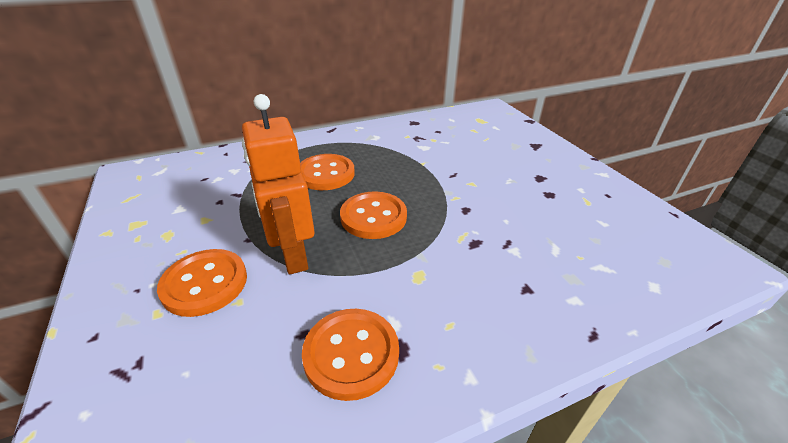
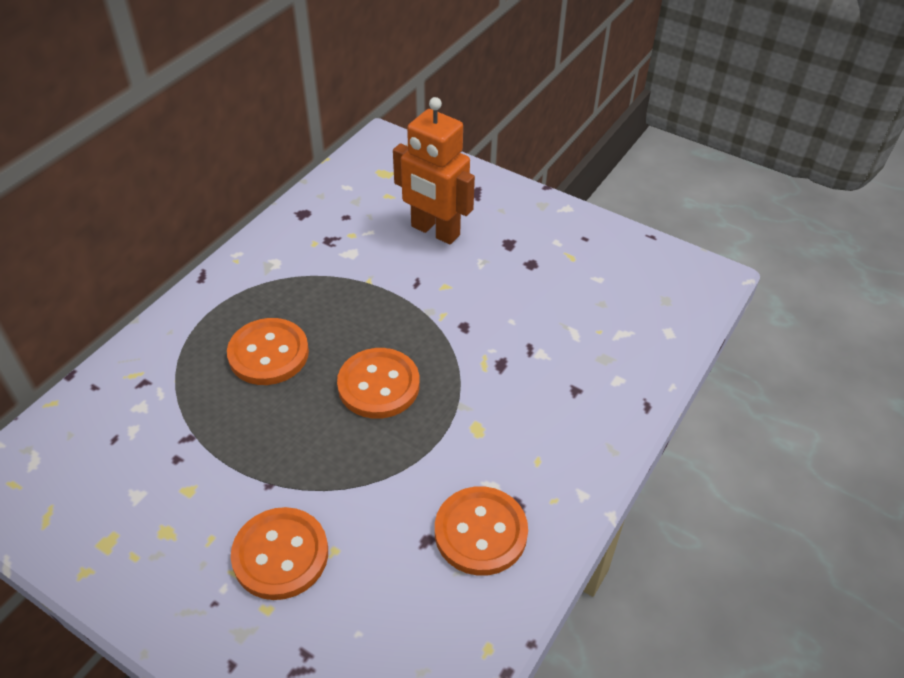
camera: 35 degrees left, 10 degrees up
(293, 255) = (338, 475): orange robot -> orange robot (435, 231)

